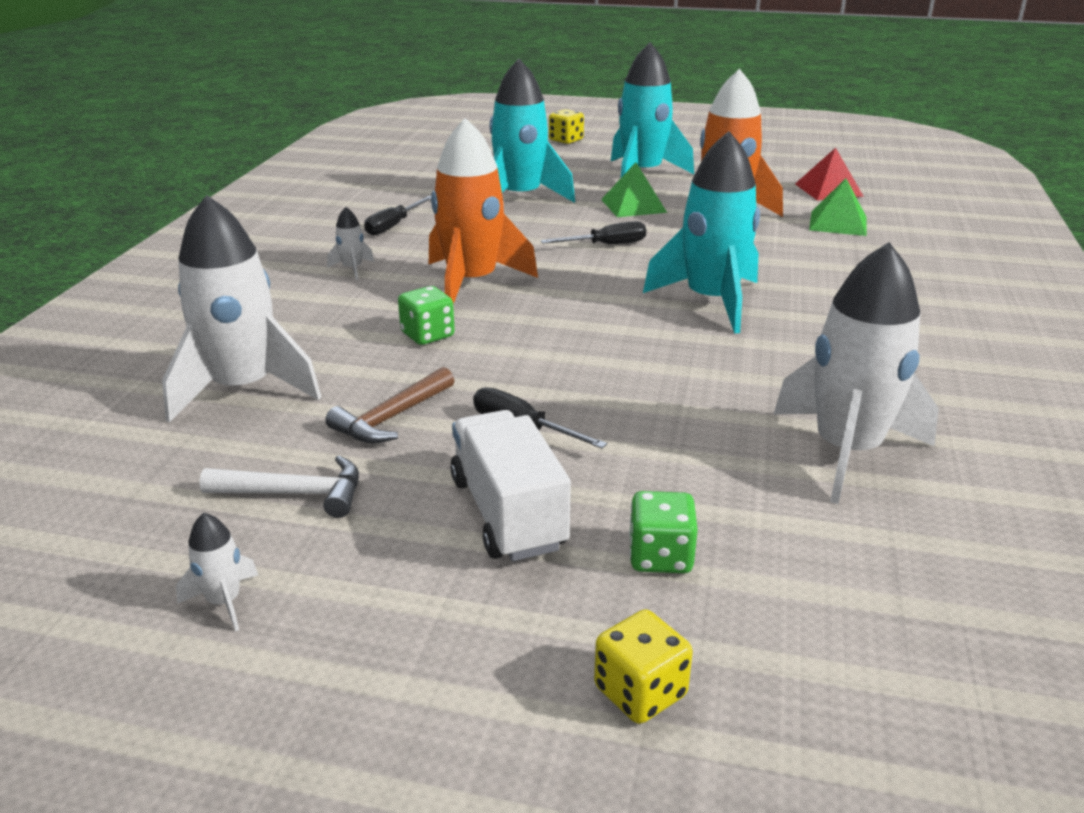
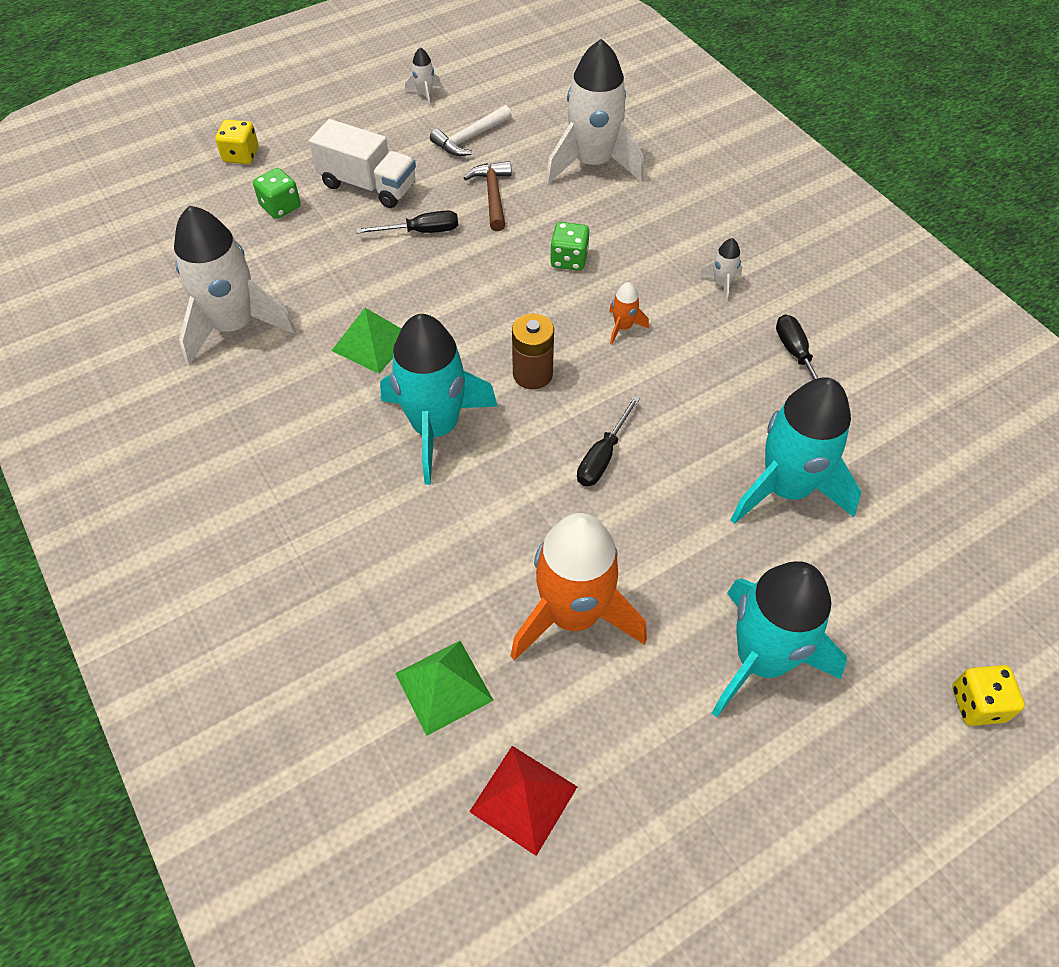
camera: 135 degrees right, 25 degrees up
(472, 283) = (623, 327): orange rocket -> orange rocket, size x0.41
(588, 293) = (532, 374): none -> brown battery
(633, 205) = (672, 559): green pyramid -> green pyramid (372, 343)

